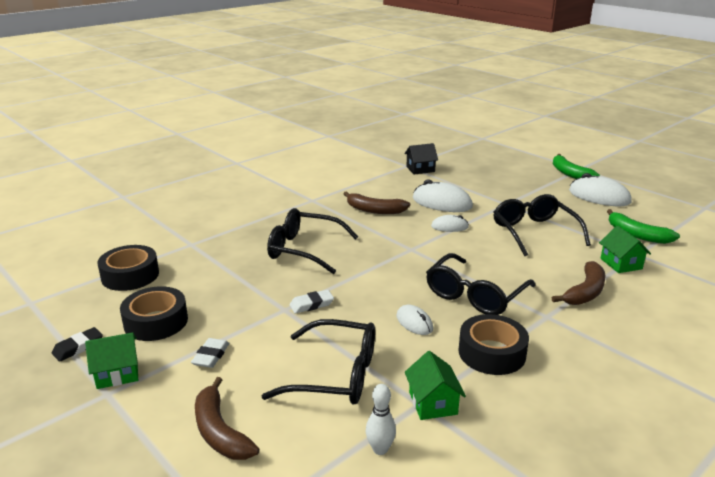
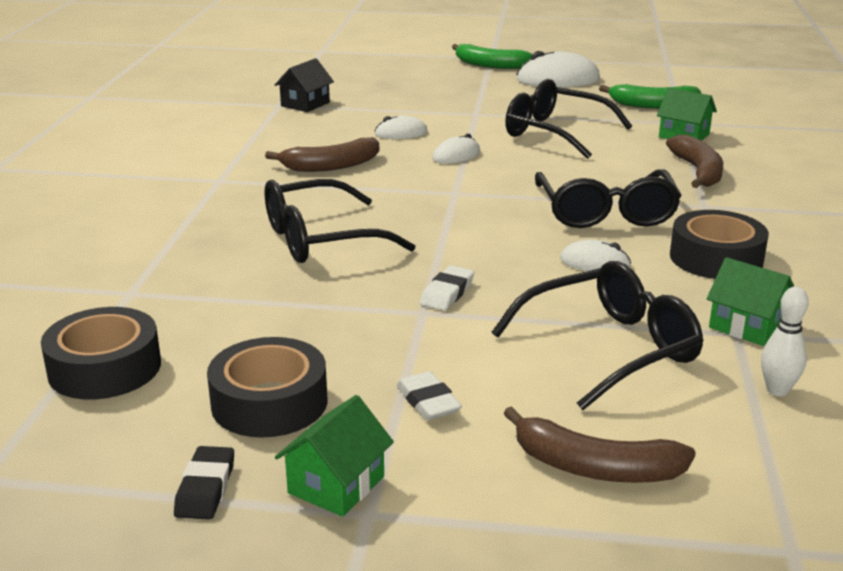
camera: 40 degrees left, 0 degrees up
(442, 203) = (401, 133): white mouse -> white mouse, size x0.55

